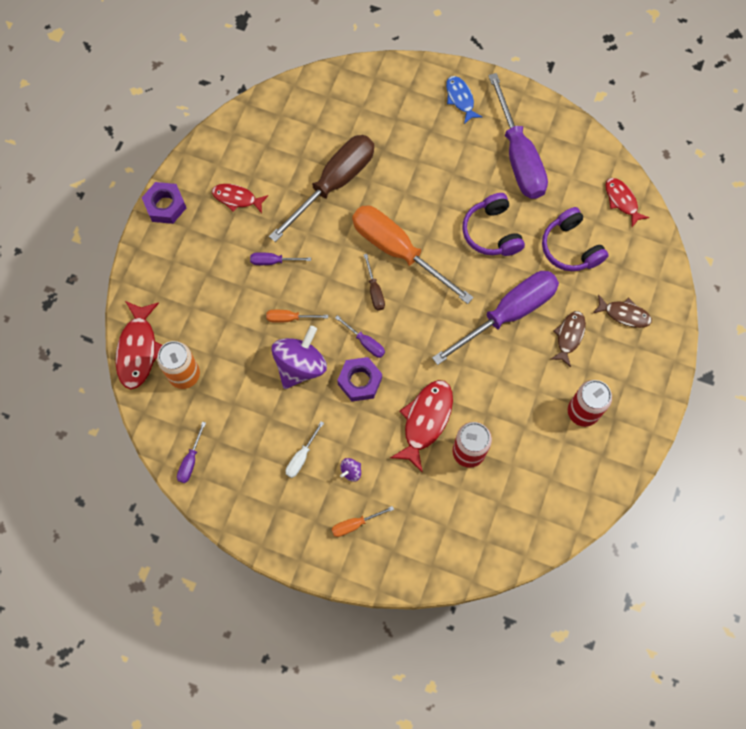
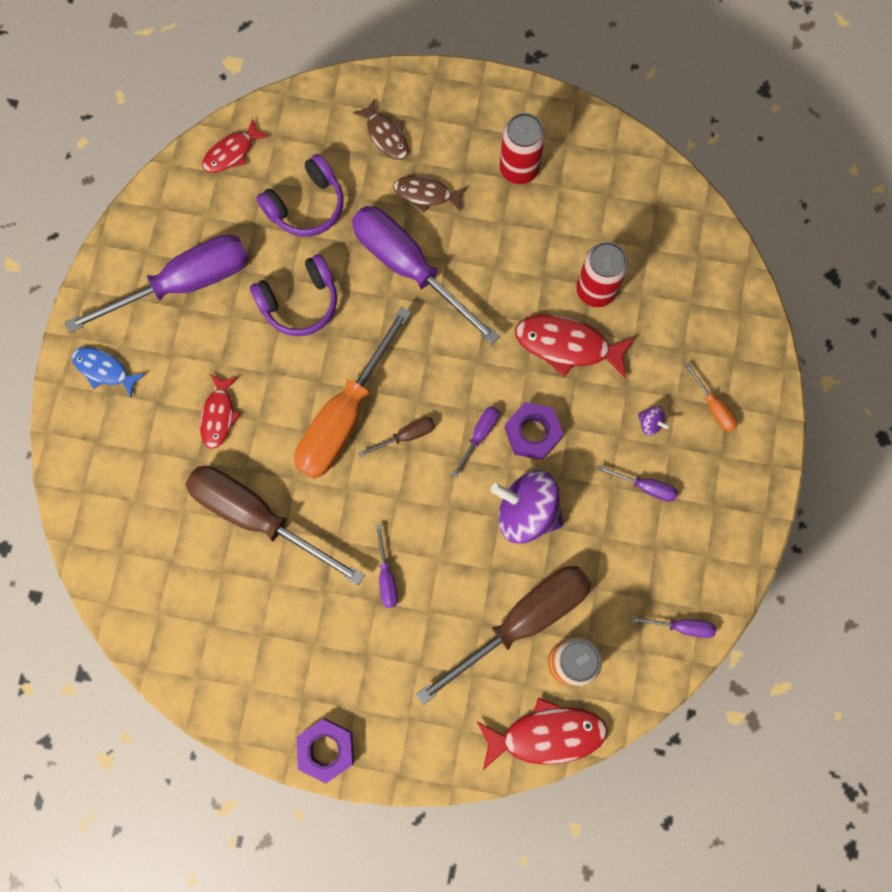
camera: 100 degrees left, 5 degrees up
(221, 348) = (522, 621): none -> brown screwdriver
(237, 198) = (299, 648): red fish -> red fish (219, 415)
(289, 318) = (464, 538): orange screwdriver -> none
(301, 457) = (645, 487): white screwdriver -> purple screwdriver
(460, 99) = (104, 370): blue fish -> blue fish turned 60 degrees clockwise
(624, 314) = (386, 135): brown fish -> brown fish turned 135 degrees clockwise

